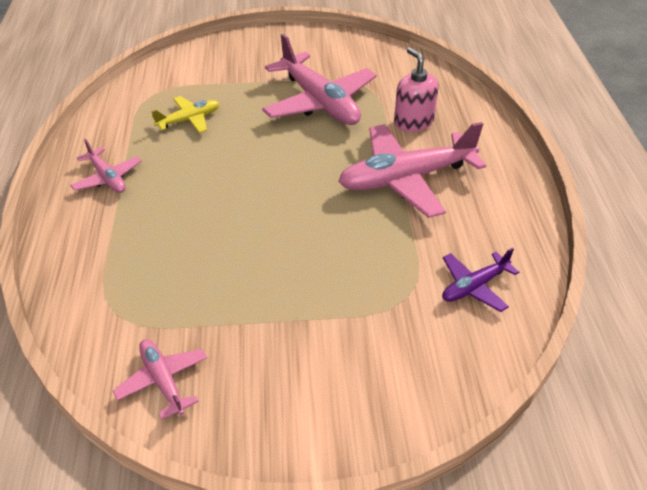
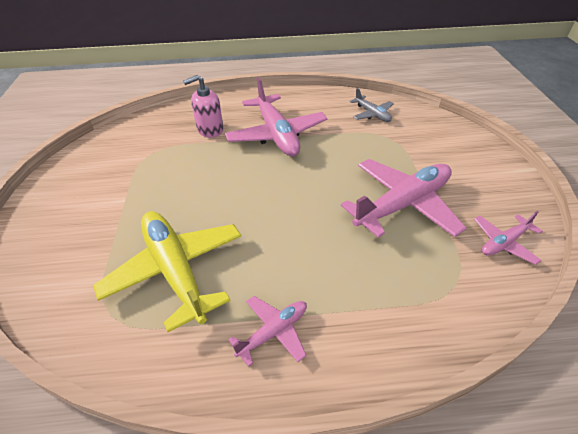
camera: 90 degrees left, 0 degrees up
(189, 120) = (175, 270): yellow plane -> yellow plane, size x1.96
(319, 102) = (170, 177): pink plane -> pink plane (403, 204)
(474, 286) = (372, 114): purple plane -> grey plane

